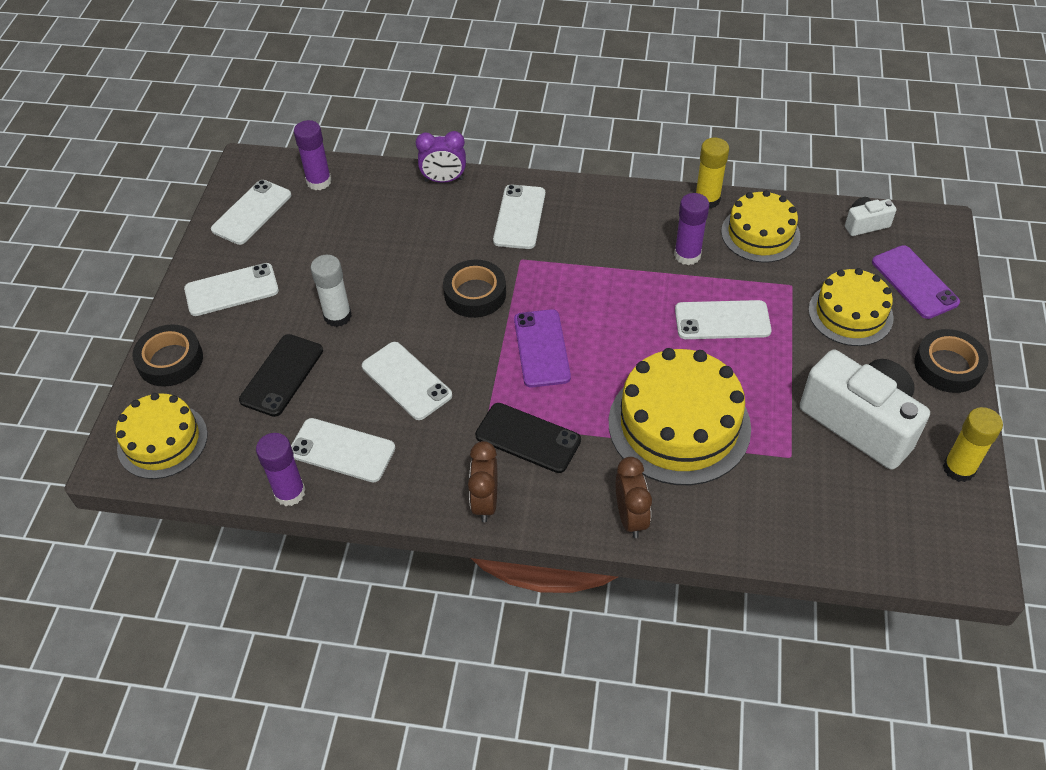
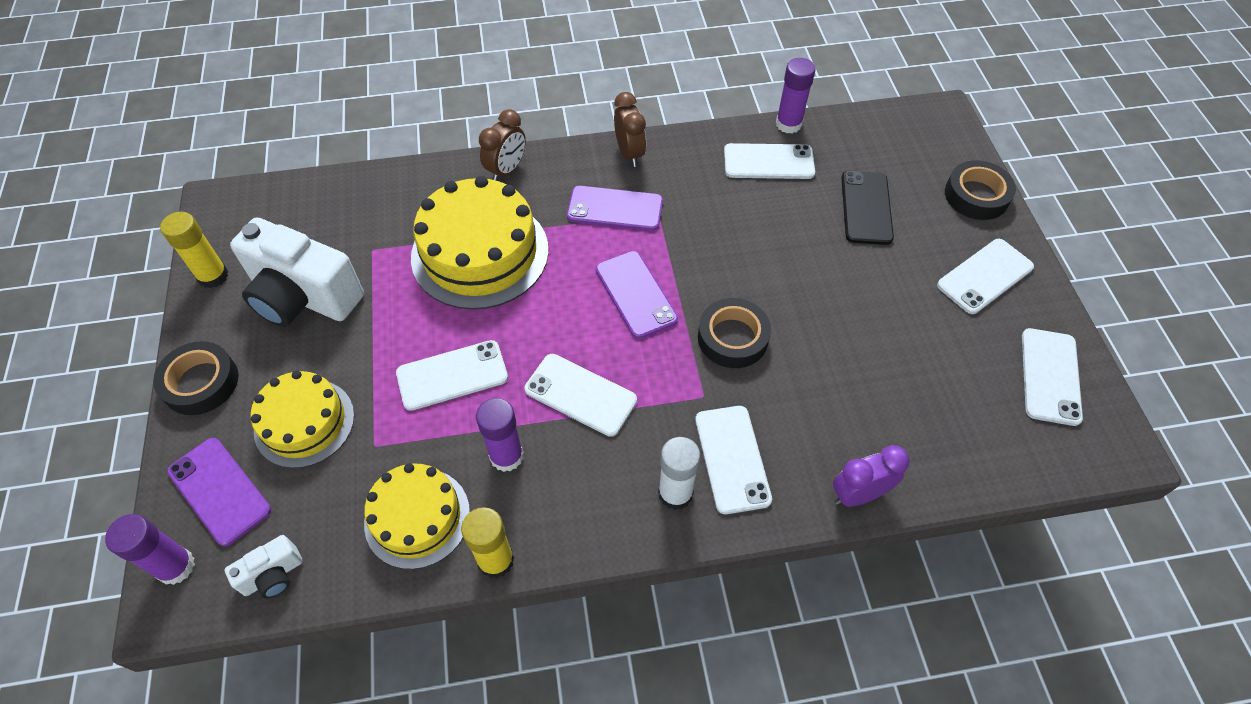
camera: 160 degrees right, 5 degrees up
(162, 441) = (920, 134): yellow cake -> none
(319, 181) = (1011, 445): purple glue stick -> purple glue stick (176, 566)
(337, 316) = (858, 276): white glue stick -> white glue stick (675, 493)
(406, 381) = (750, 231): white phone -> white phone (580, 395)
(528, 438) = (615, 209): black phone -> purple phone
(630, 517) = (506, 170): brown clock -> brown clock turned 120 degrees counterclockwise

